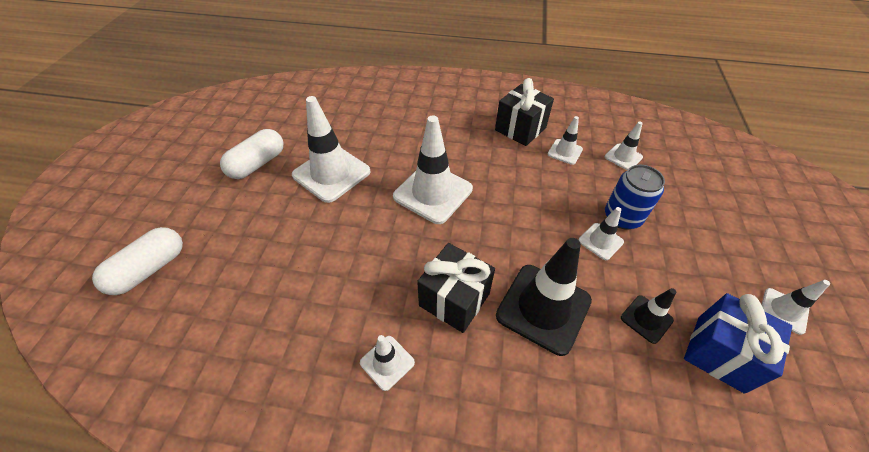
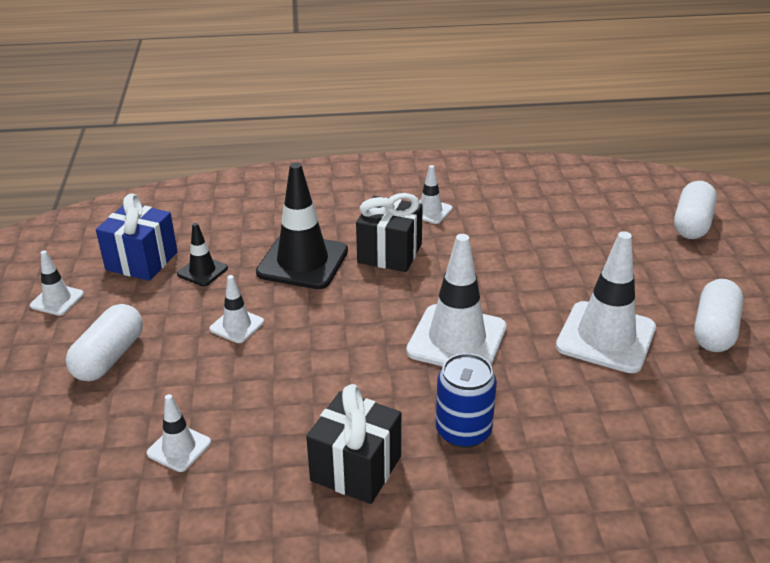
camera: 165 degrees right, 15 degrees down
(565, 152) = (276, 438): white traffic cone -> none
(622, 217) = (203, 356): blue can -> blue can (463, 431)
(698, 232) = (109, 357): none -> white capsule

